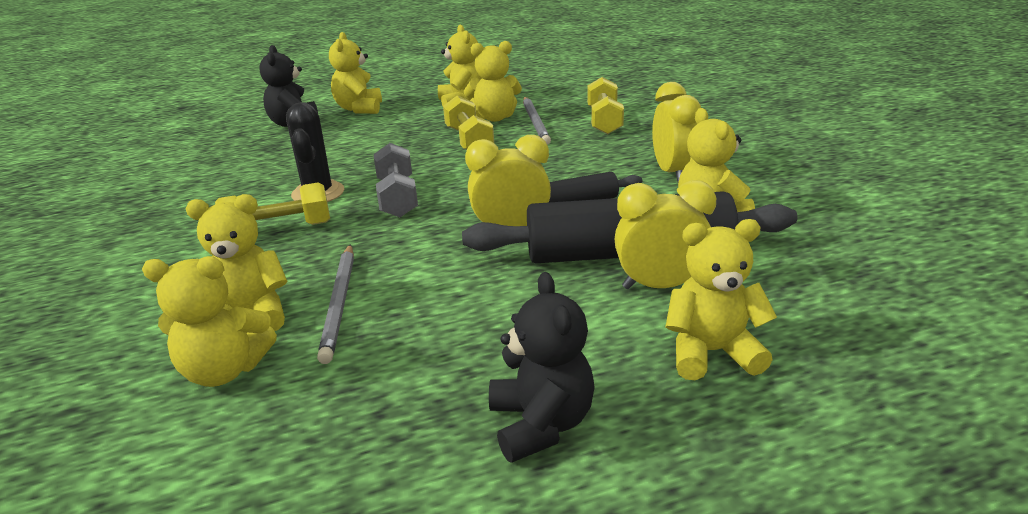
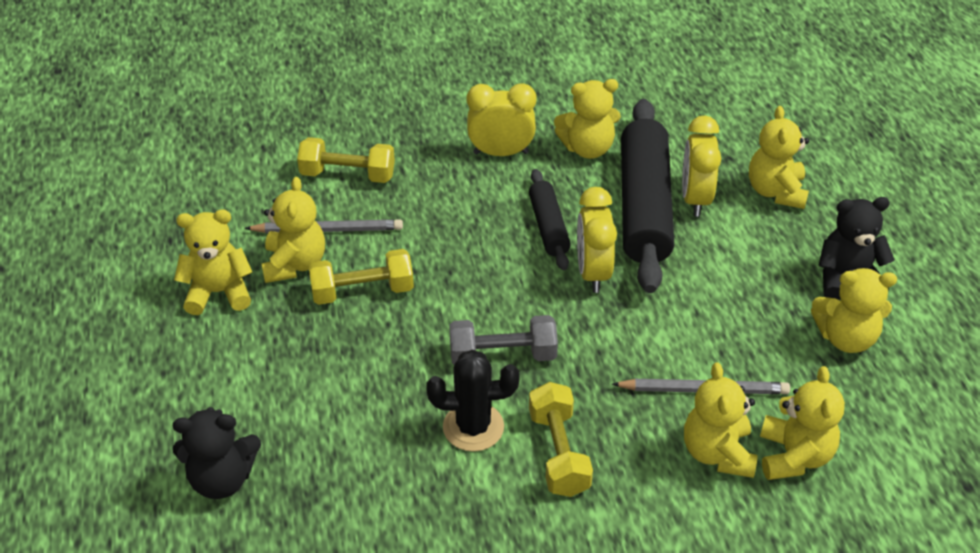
camera: 85 degrees left, 15 degrees up
(359, 109) = (189, 405): yellow teddy bear -> yellow teddy bear (846, 338)

